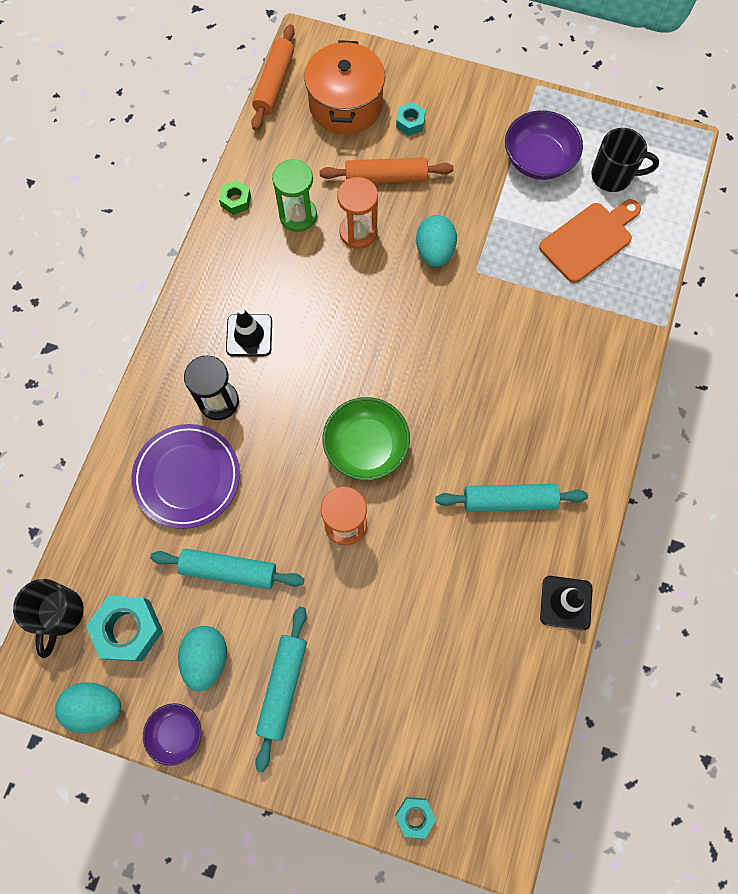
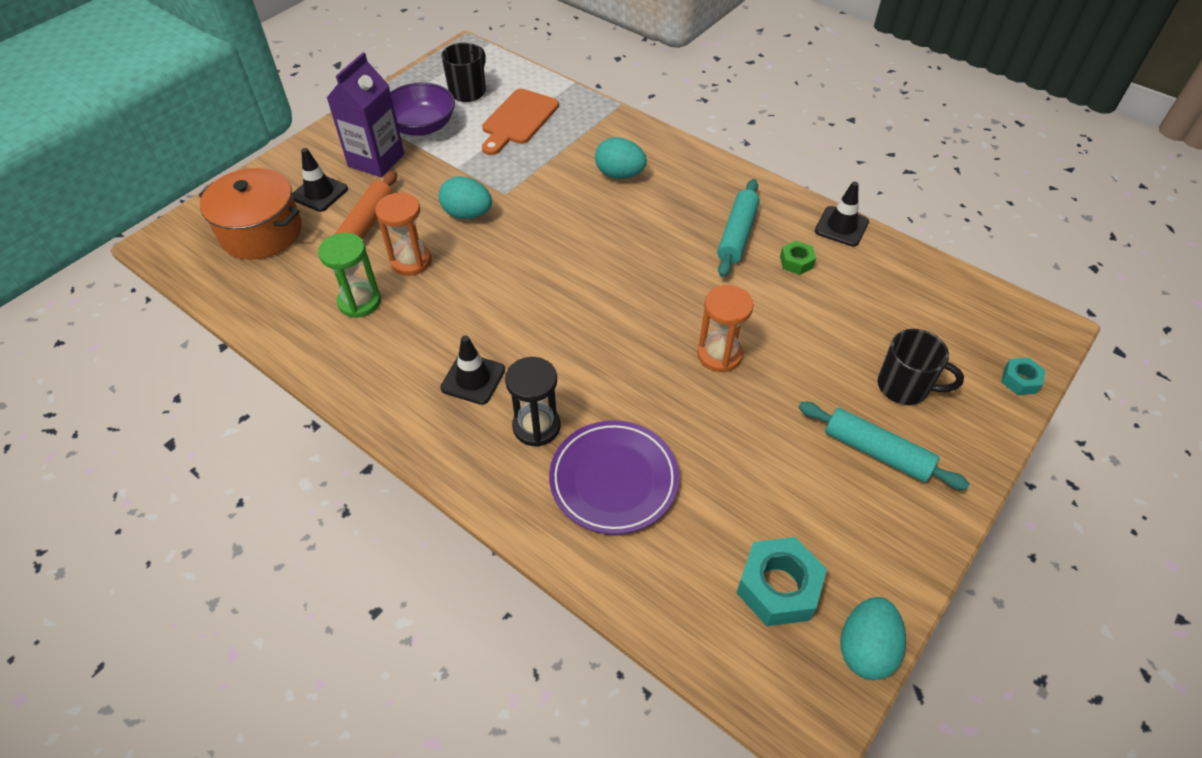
camera: 70 degrees left, 20 degrees down
(60, 614) = (738, 663): black mug -> black mug (904, 387)
(176, 733) = (910, 566): purple bowl -> none
(206, 658) = (831, 514): turquoise egg -> turquoise egg (619, 174)
(229, 570) = (737, 467): turquoise rolling pin -> none
(236, 201) = (304, 349): green nut -> green nut (796, 262)
(274, 84) = (188, 279): orange rolling pin -> none
(366, 447) = (644, 317): green bowl -> none
(410, 122) = (319, 193): turquoise nut -> black traffic cone
(472, 145) = (376, 160): none -> purple carton
(589, 239) = (518, 120): orange cutting board -> orange cutting board turned 135 degrees counterclockwise

